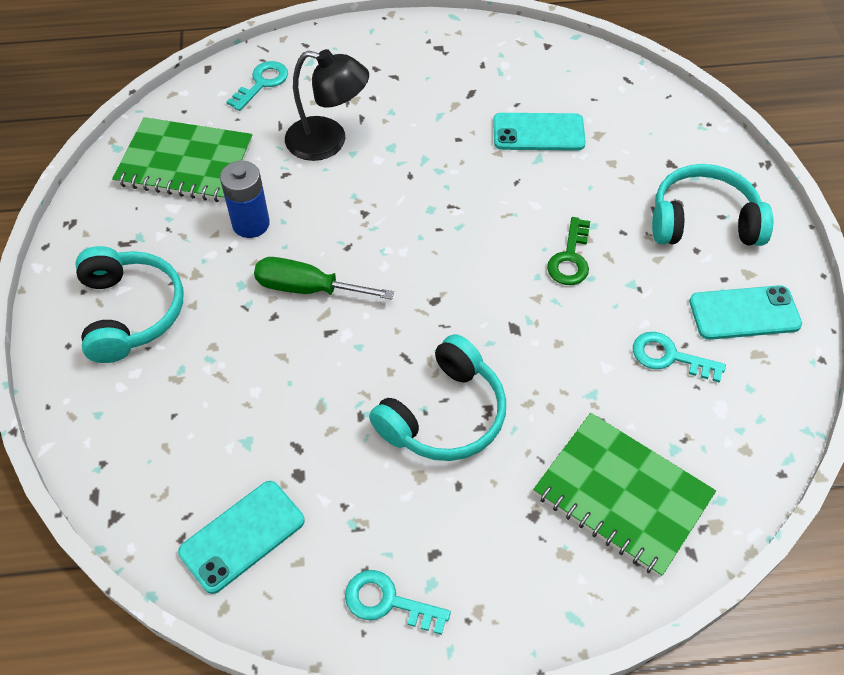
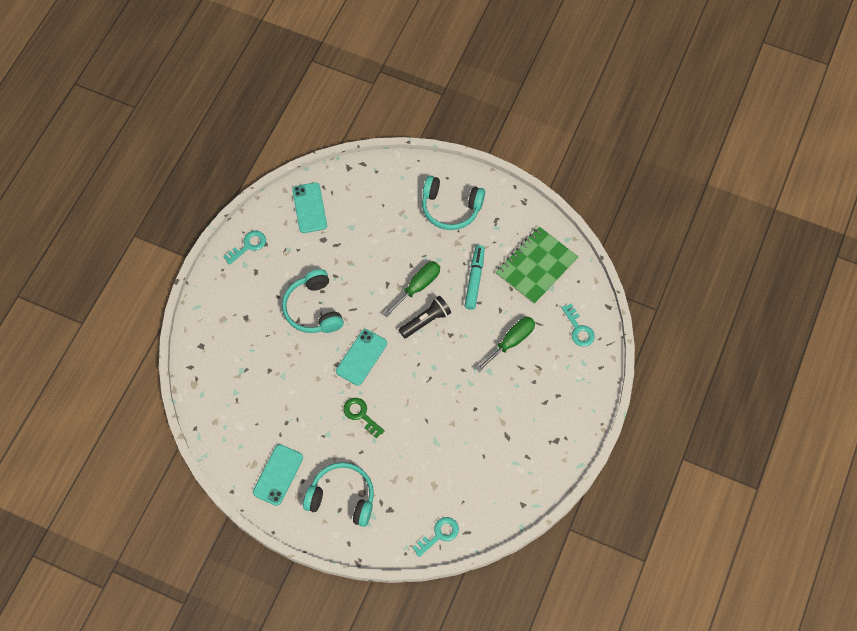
camera: 120 degrees right, 10 degrees up
(251, 224) = (474, 279): blue battery -> turquoise marker
(328, 142) = (511, 341): black lamp -> green screwdriver
(361, 251) = (426, 320): none -> black flashlight
(538, 132) = (454, 454): turquoise phone -> turquoise phone (361, 357)
(622, 495) = (230, 356): green notebook -> none
(669, 357) = (279, 422): turquoise key -> turquoise key (439, 534)
(703, 221) = (342, 497): turquoise headphones -> turquoise headphones turned 105 degrees counterclockwise

